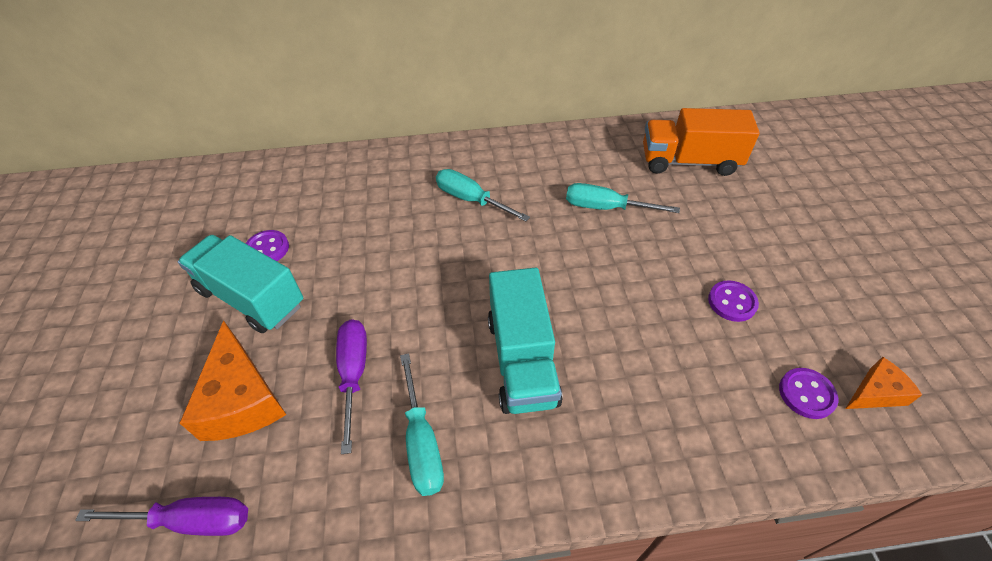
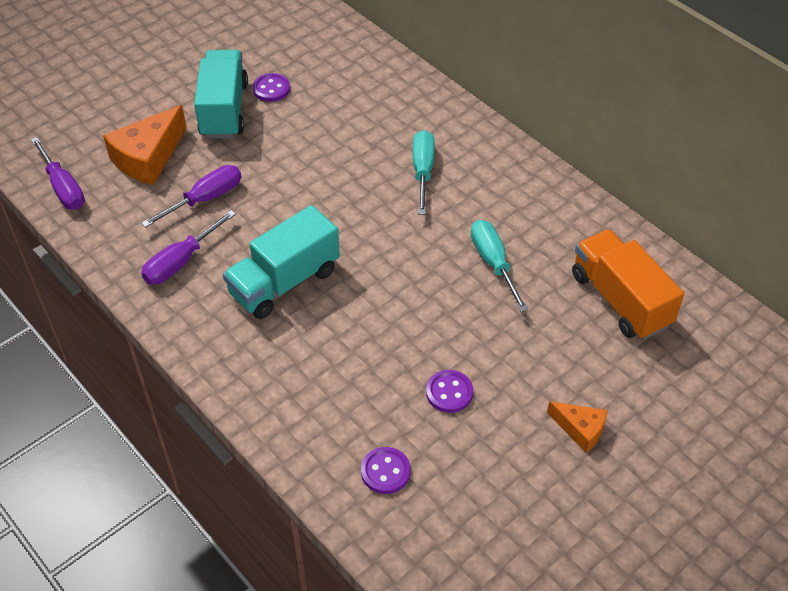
camera: 55 degrees right, 0 degrees up
(421, 442) = (181, 261): turquoise screwdriver -> purple screwdriver
(875, 393) = (423, 520): orange cheese -> orange cheese (580, 429)

